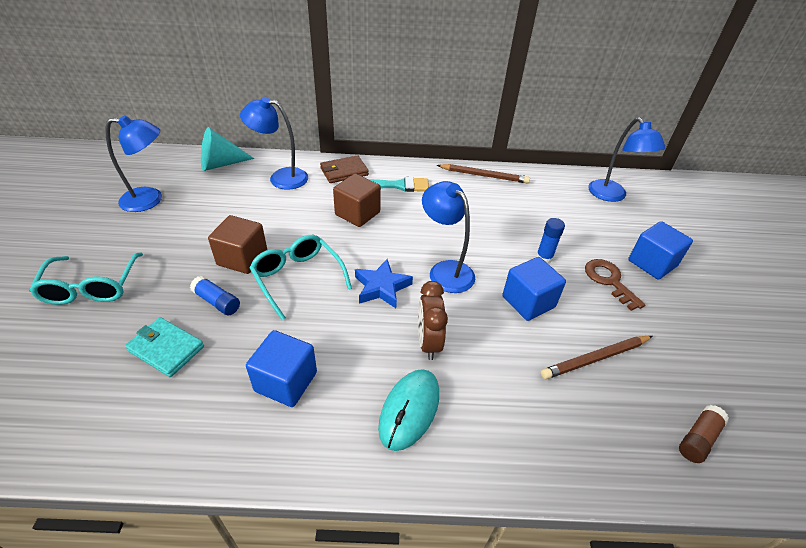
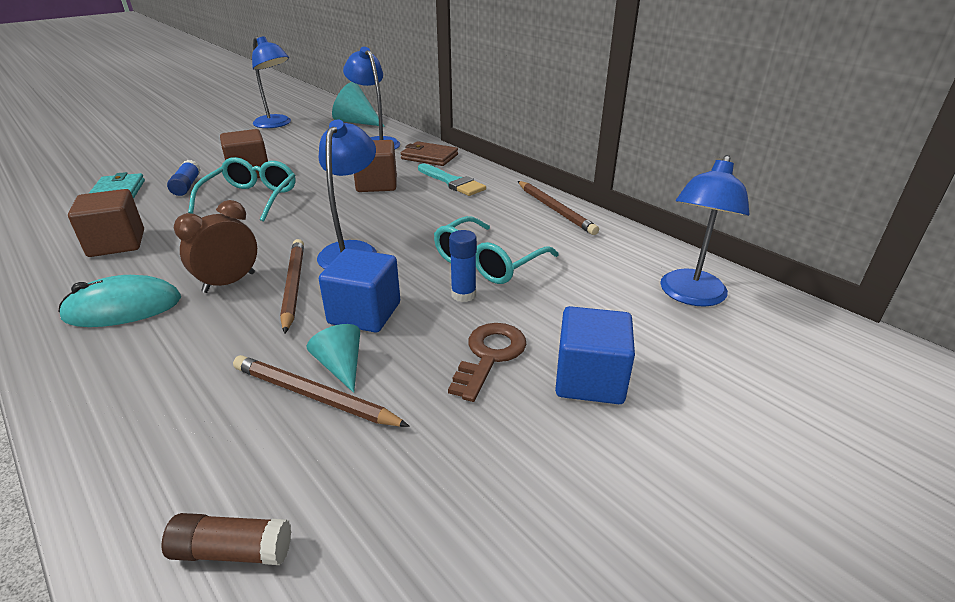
camera: 50 degrees right, 10 degrees down
(91, 287) = (159, 150): turquoise glasses -> turquoise glasses (487, 262)
(286, 381) = (117, 243): blue cube -> brown cube
(382, 287) = (284, 233): blue star -> none
(465, 315) = (293, 286): none -> brown pencil
(575, 336) = (341, 366): none -> turquoise cone

